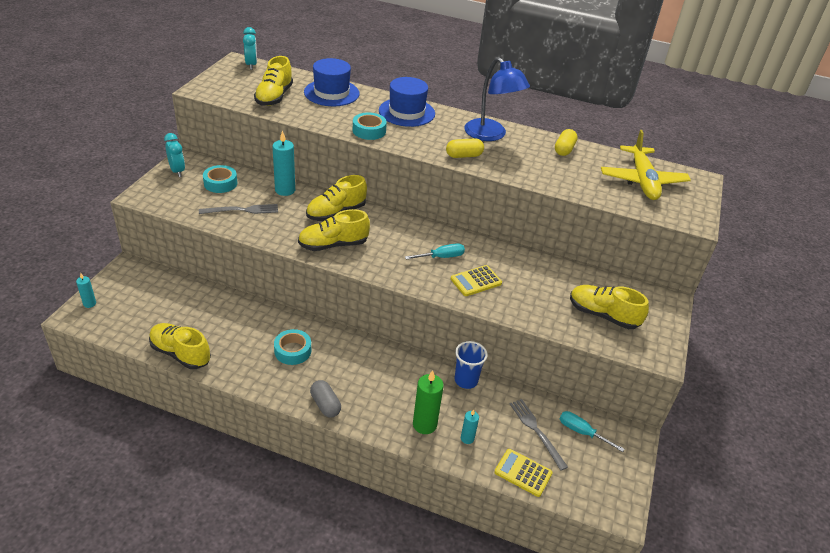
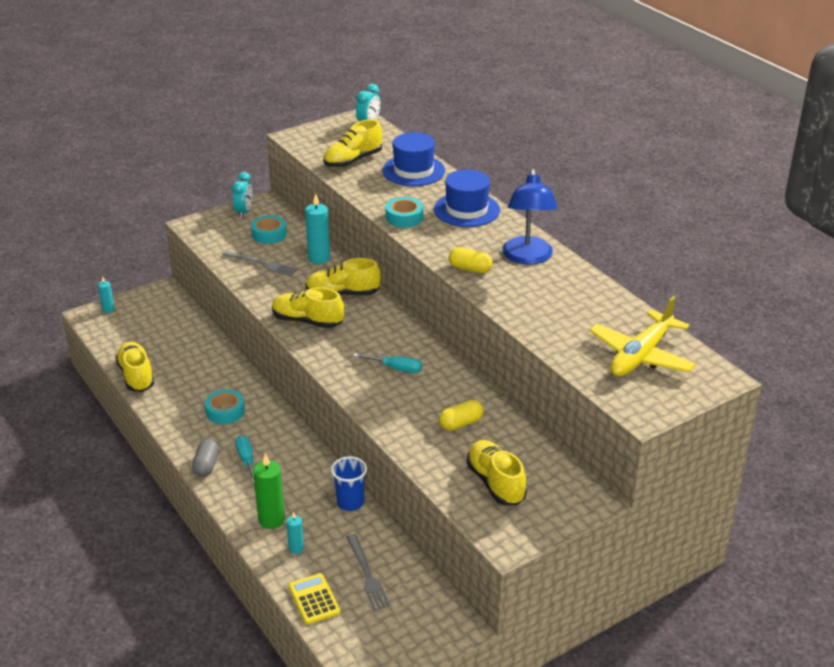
camera: 40 degrees right, 5 degrees down
(476, 281) = (403, 402): yellow calculator -> none
(536, 431) = (367, 574): grey fork -> grey fork turned 150 degrees clockwise
(564, 149) = (592, 296): yellow capsule -> yellow capsule (461, 423)
(582, 432) = (411, 597): turquoise screwdriver -> turquoise screwdriver (247, 460)

